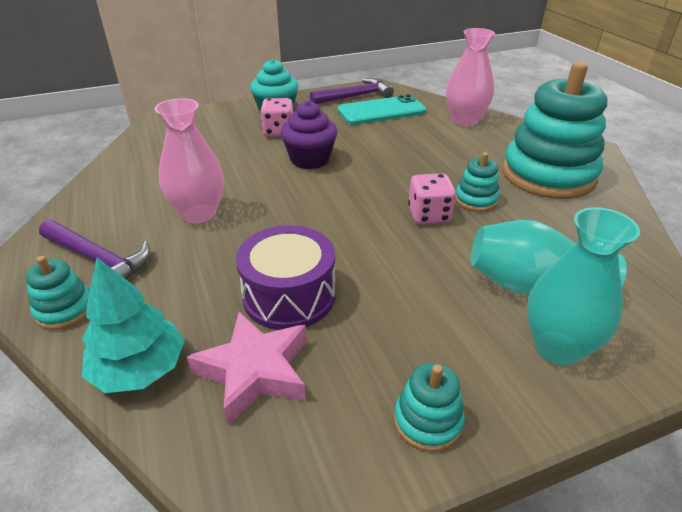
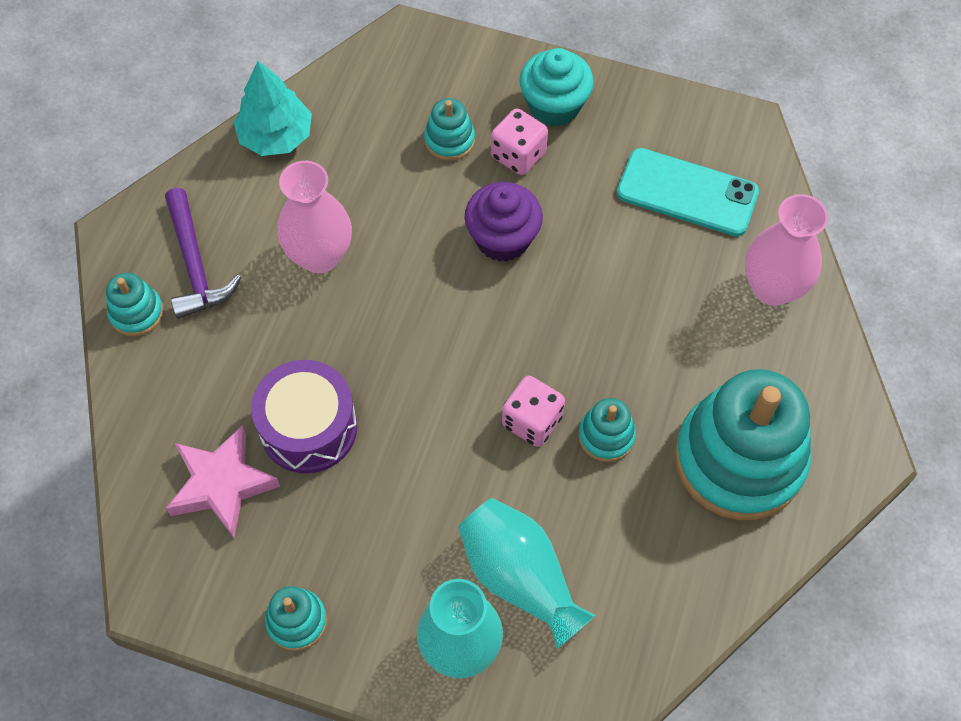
camera: 40 degrees right, 25 degrees up
(139, 369) = (149, 420): turquoise tree -> turquoise tree (276, 136)
(231, 141) = (449, 140): none -> turquoise stacking toy
(355, 96) = (689, 134): purple hammer -> none

